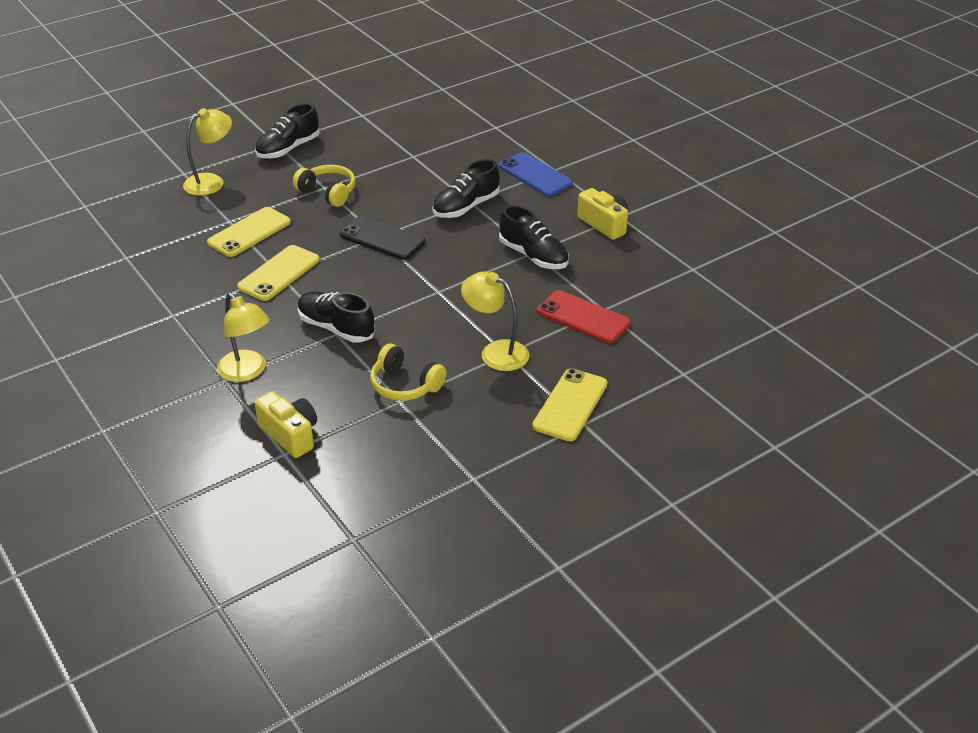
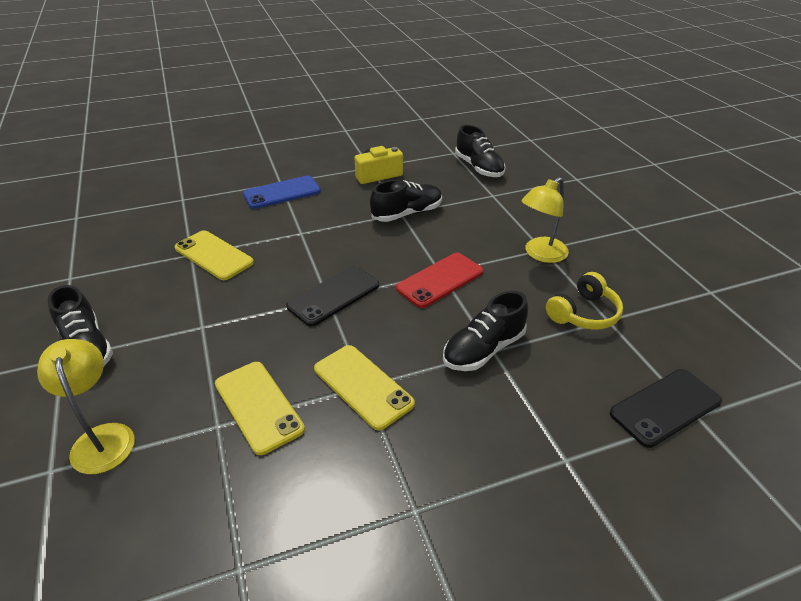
camera: 75 degrees left, 0 degrees up
(247, 372) = (553, 435): yellow lamp -> none
(290, 434) = (665, 407): yellow camera -> black phone
(328, 192) = (216, 325): yellow headphones -> none
(466, 207) = (309, 236): black shoe -> black shoe (479, 168)
(570, 405) = (613, 230): yellow phone -> yellow phone (214, 255)
(583, 317) = (501, 205): red phone -> red phone (440, 280)

